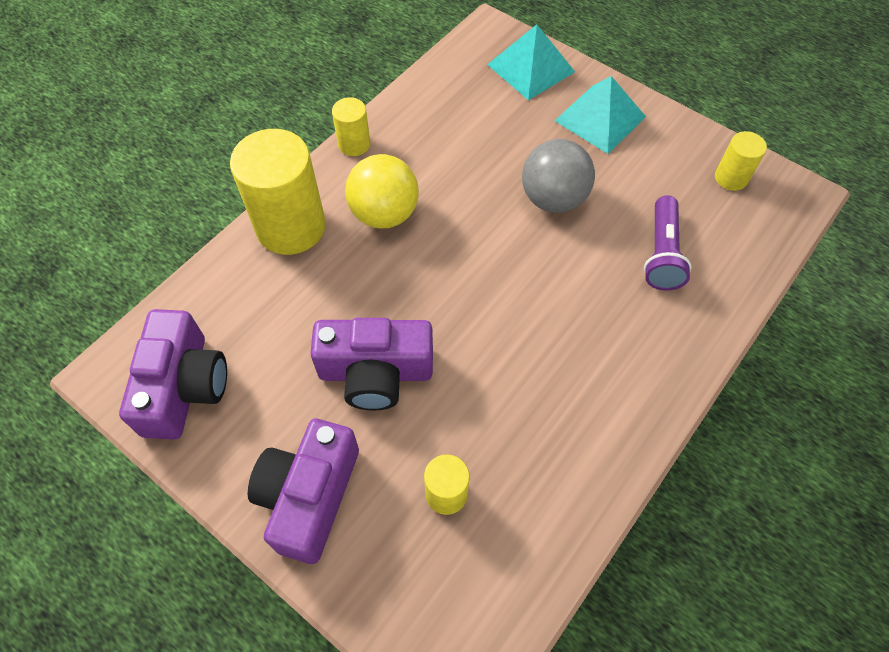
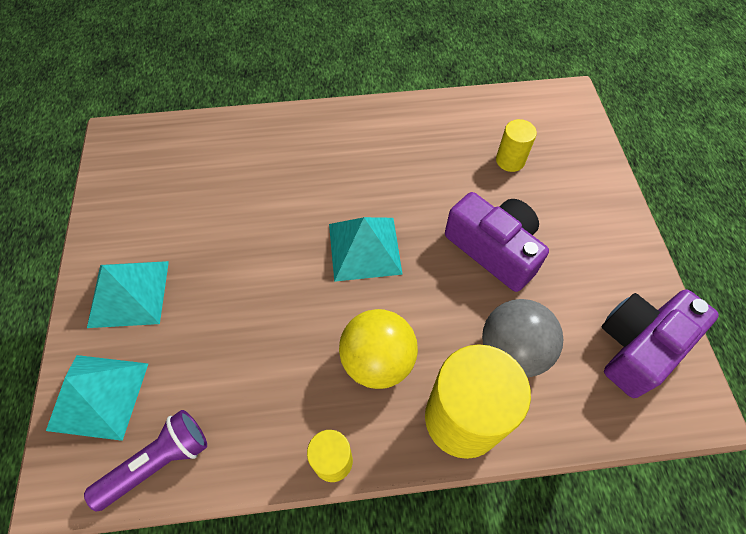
camera: 135 degrees left, 0 degrees up
(309, 496) = (591, 215): purple camera -> none
(484, 280) = (364, 248): none -> turquoise pyramid
(553, 199) = (250, 262): grey ball -> grey ball (512, 350)
(661, 254) = (241, 173): purple flashlight -> purple flashlight (158, 462)
(731, 178) = (130, 177): yellow cylinder -> none

